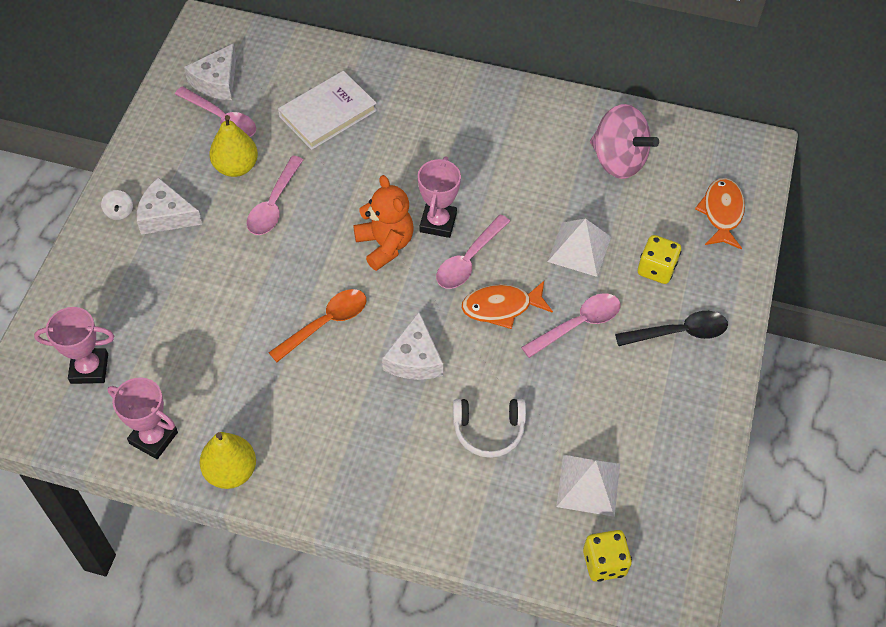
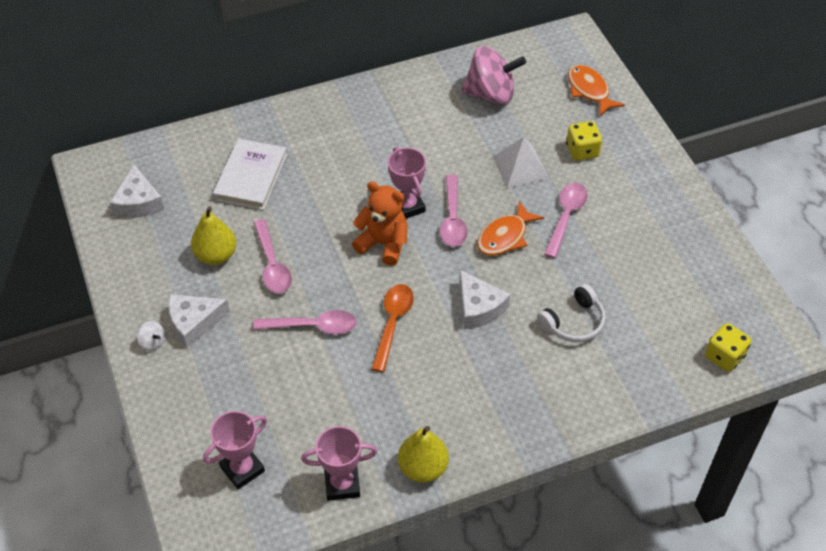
camera: 35 degrees left, 5 degrees down
(221, 119) = (170, 227): pink spoon -> pink spoon (313, 326)
(588, 485) = (669, 315): white pyramid -> none
(679, 332) = (634, 183): black spoon -> none

